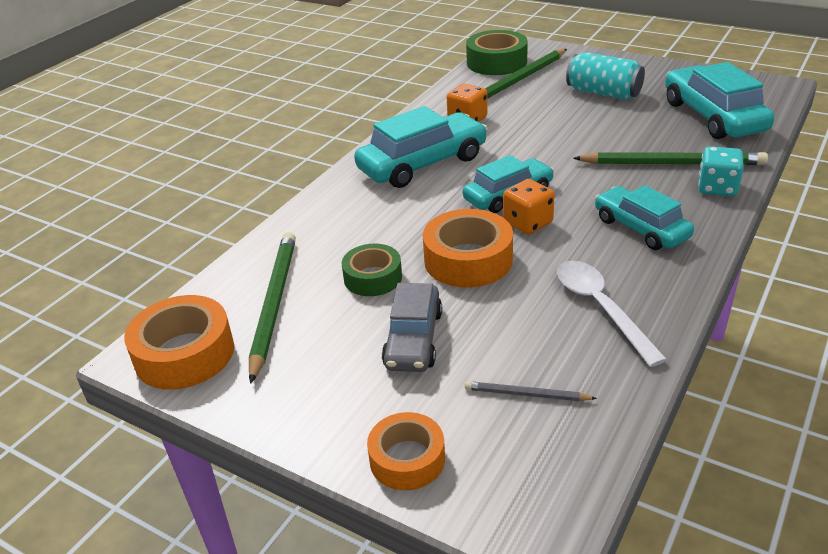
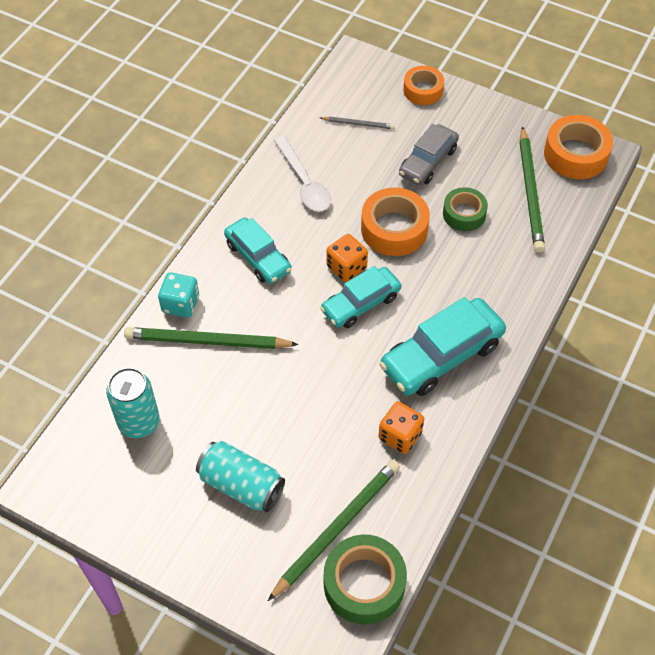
camera: 175 degrees right, 20 degrees up
(413, 339) = (428, 162): grey car -> grey car turned 150 degrees counterclockwise
(713, 116) = (139, 422): turquoise car -> turquoise can

